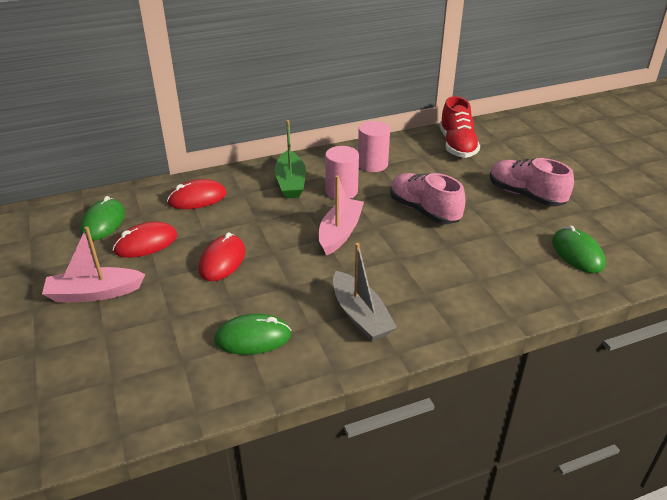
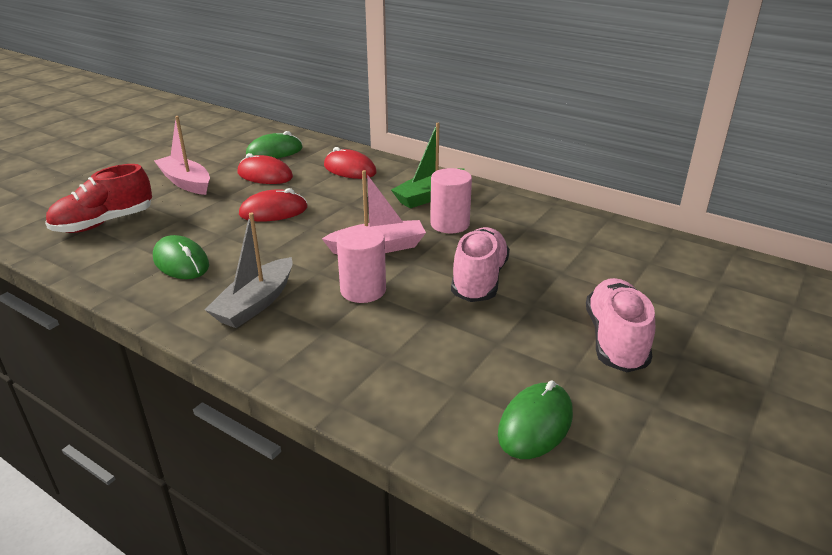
camera: 55 degrees right, 5 degrees down
(372, 164) = (524, 222): pink cylinder -> pink cylinder (363, 290)
(457, 145) = (650, 257): red shoe -> red shoe (104, 223)

